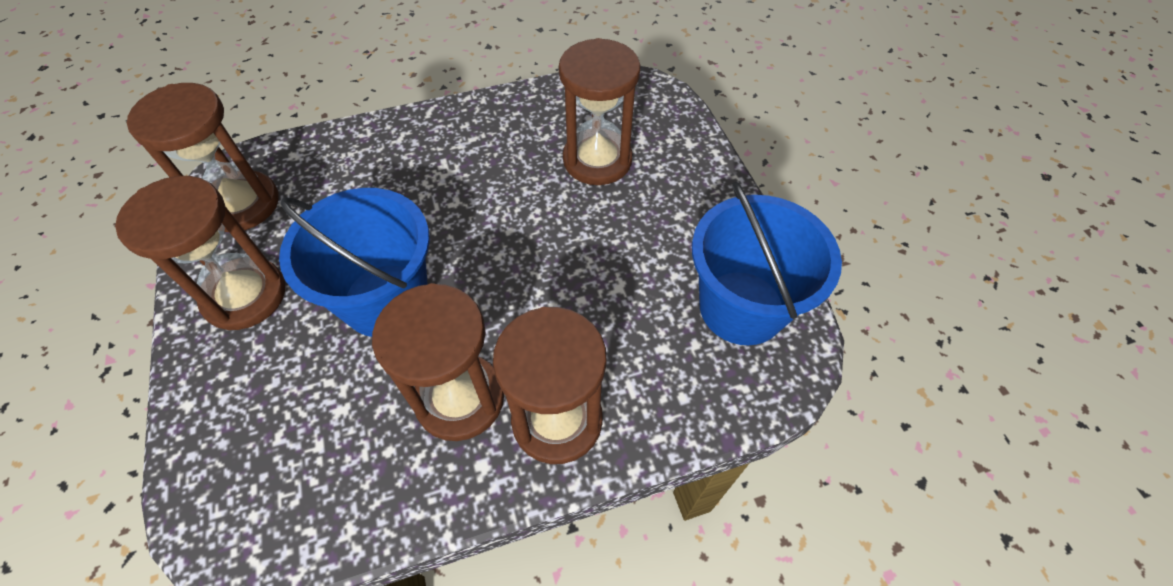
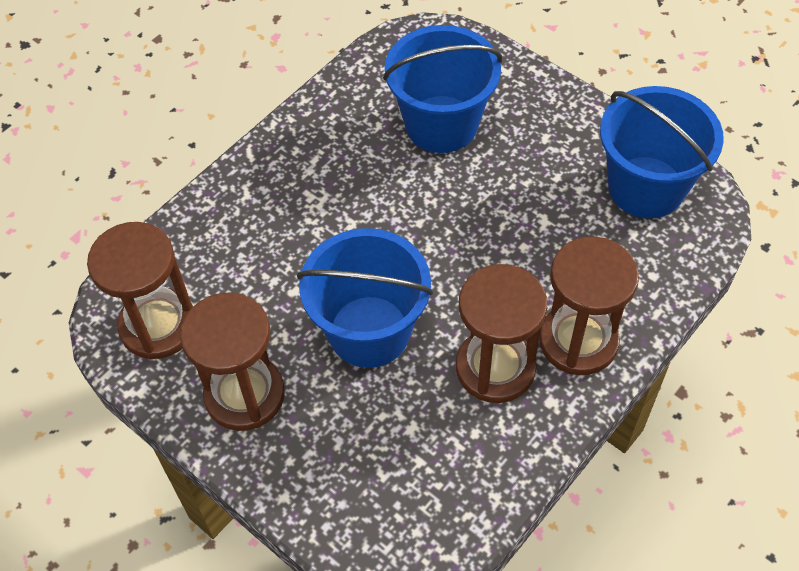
camera: 30 degrees left, 0 degrees up
(597, 160) = (441, 124): brown hourglass -> blue bucket

